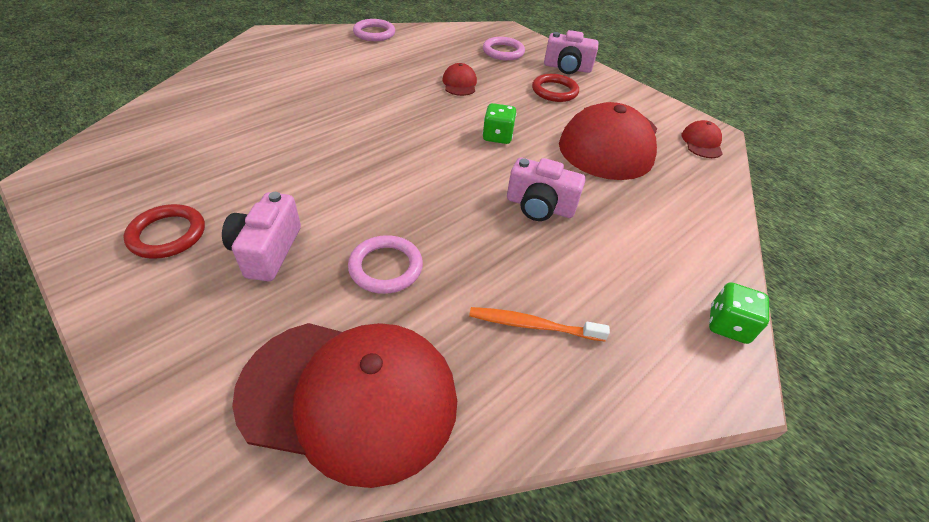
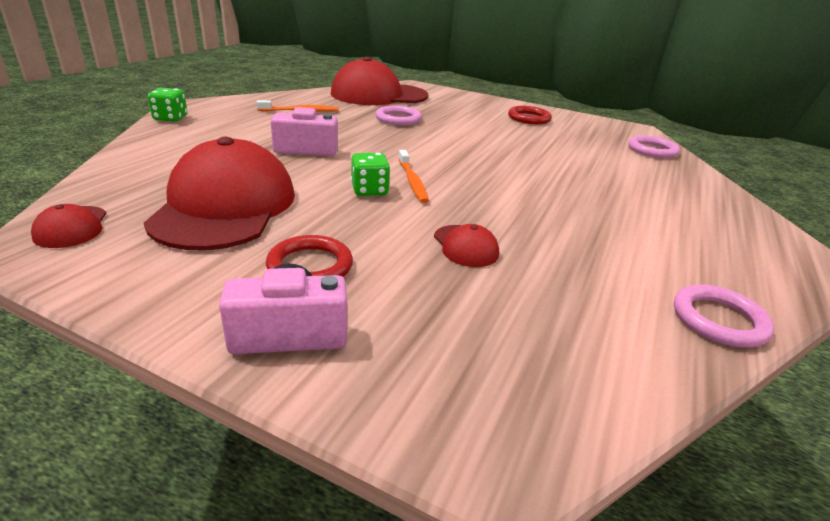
camera: 160 degrees right, 15 degrees down
(267, 251) = (470, 118): pink camera -> none
(455, 139) = (412, 181): none -> orange toothbrush
(503, 52) = (448, 344): pink ring -> pink ring (652, 150)

